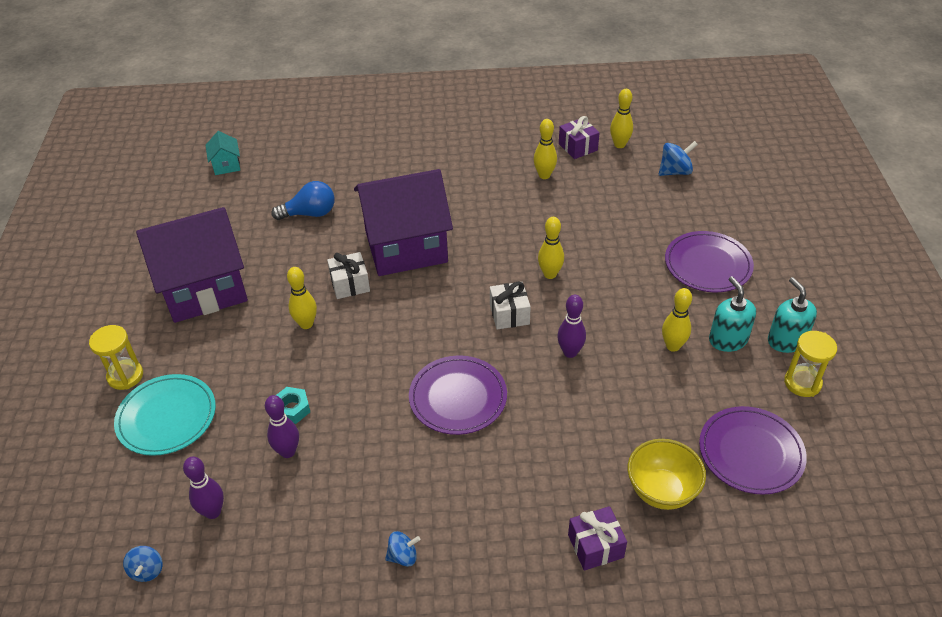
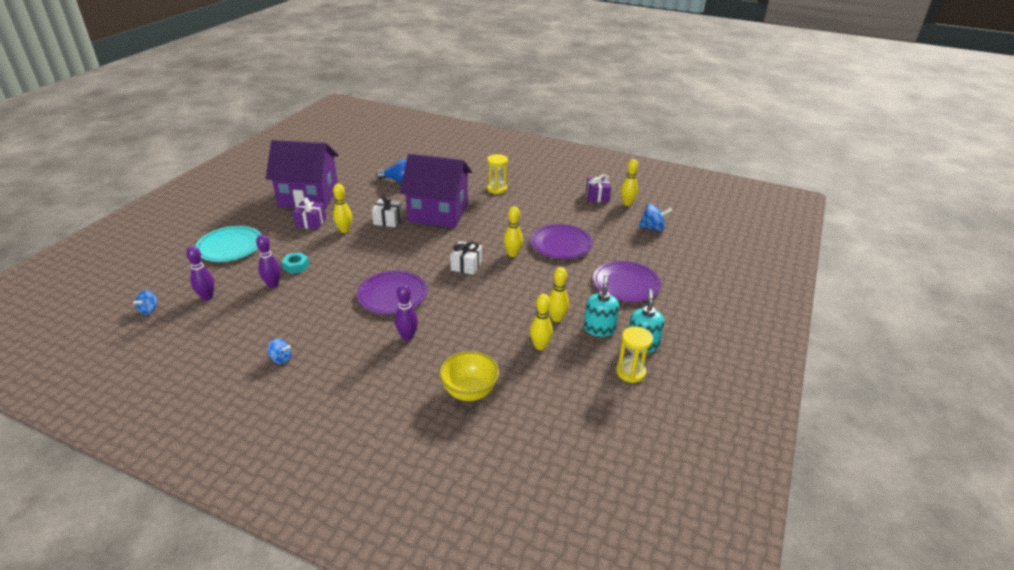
camera: 25 degrees right, 10 degrees down
(125, 376) = (230, 221): yellow hourglass -> yellow hourglass (497, 189)
(226, 165) = (378, 146): turquoise house -> none
(544, 175) = (560, 204): yellow bowling pin -> yellow bowling pin (540, 346)
(570, 352) = (484, 297): purple bowling pin -> purple bowling pin (407, 337)
(595, 546) = (397, 403): purple gift -> purple gift (311, 222)
(751, 452) = (552, 396): purple plate -> purple plate (561, 244)

